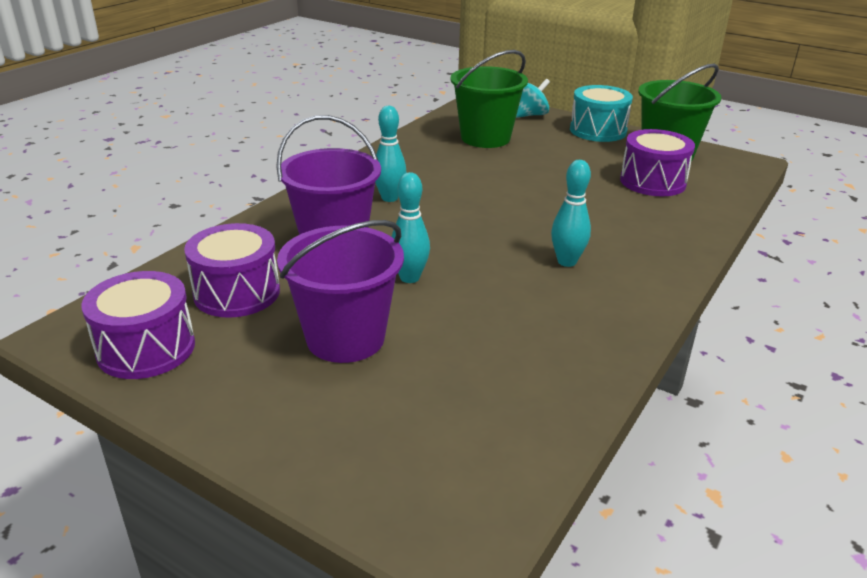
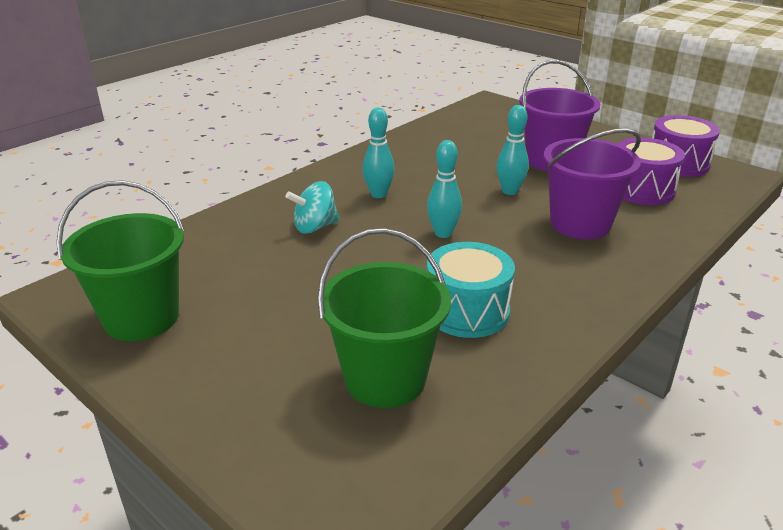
camera: 170 degrees left, 0 degrees up
(389, 198) = (533, 269): turquoise bowling pin -> turquoise bowling pin (443, 233)
(530, 115) = (270, 451): turquoise spinning top -> turquoise spinning top (315, 227)
(598, 130) = (186, 385): turquoise drum -> turquoise drum (467, 311)
(652, 182) = (216, 271): purple drum -> none

